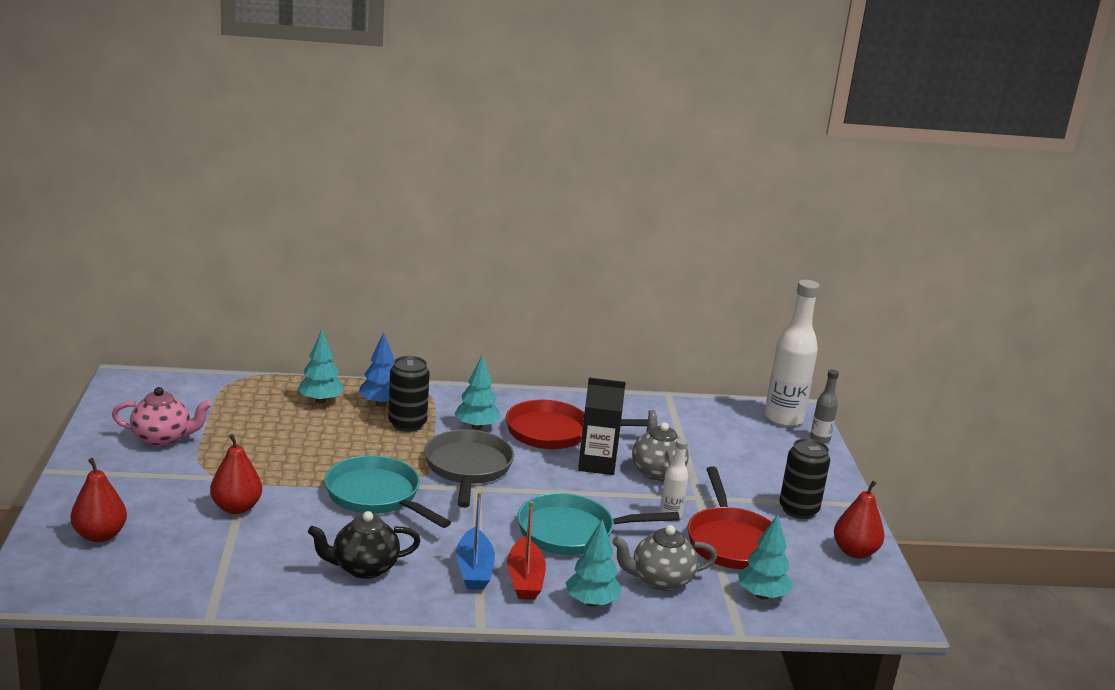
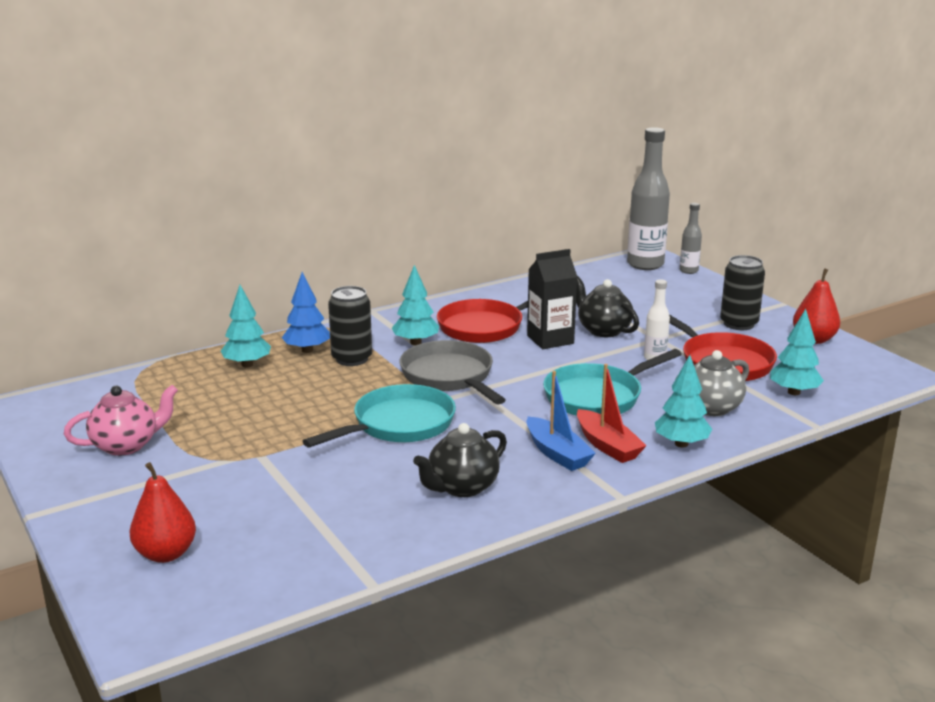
camera: 25 degrees left, 0 degrees up
(236, 508) = (278, 480): red pear -> none
(377, 496) = (398, 425): turquoise pan -> turquoise pan turned 120 degrees clockwise
(657, 471) = (603, 330): grey teapot -> black teapot
(783, 419) = (645, 264): white bottle -> grey bottle

